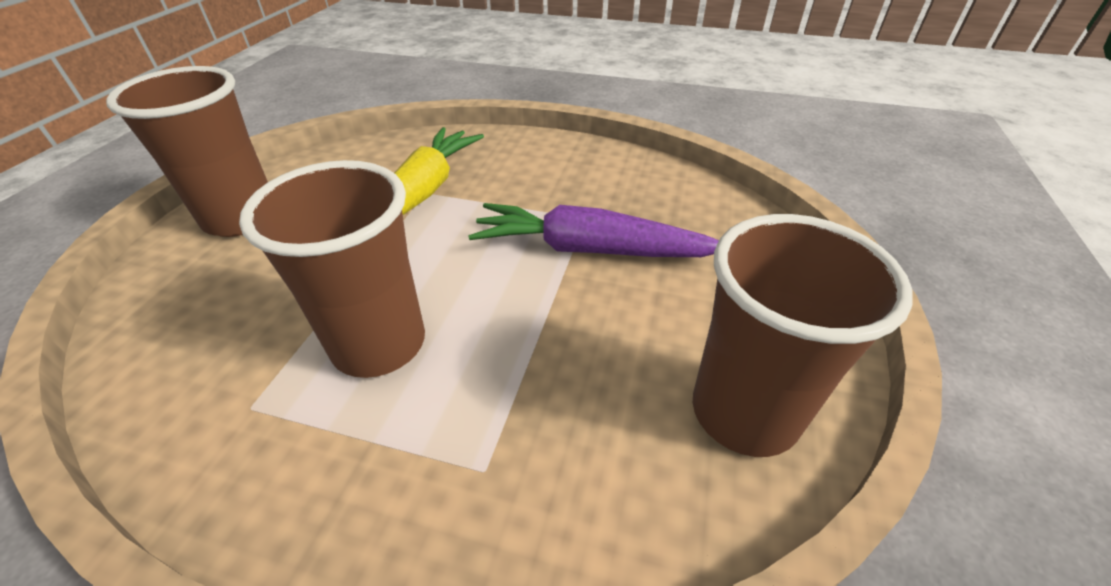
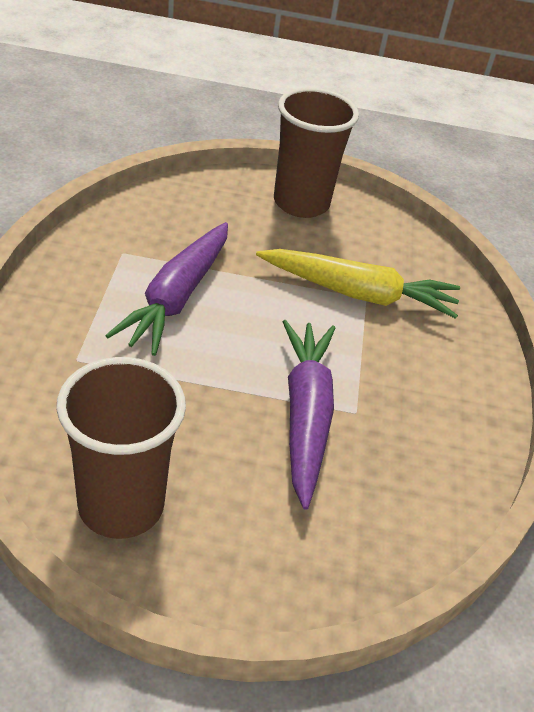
camera: 75 degrees right, 0 degrees up
(379, 344) = (177, 297): brown cup -> purple carrot

